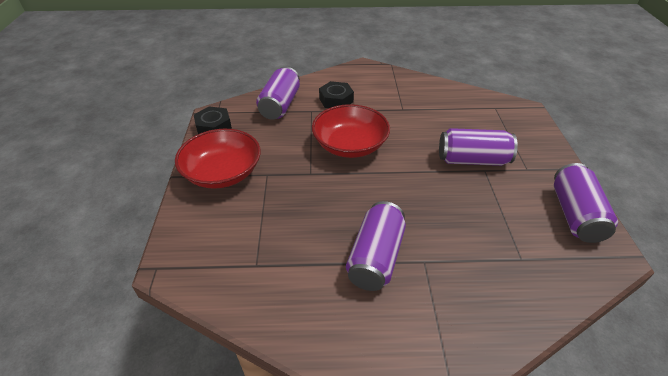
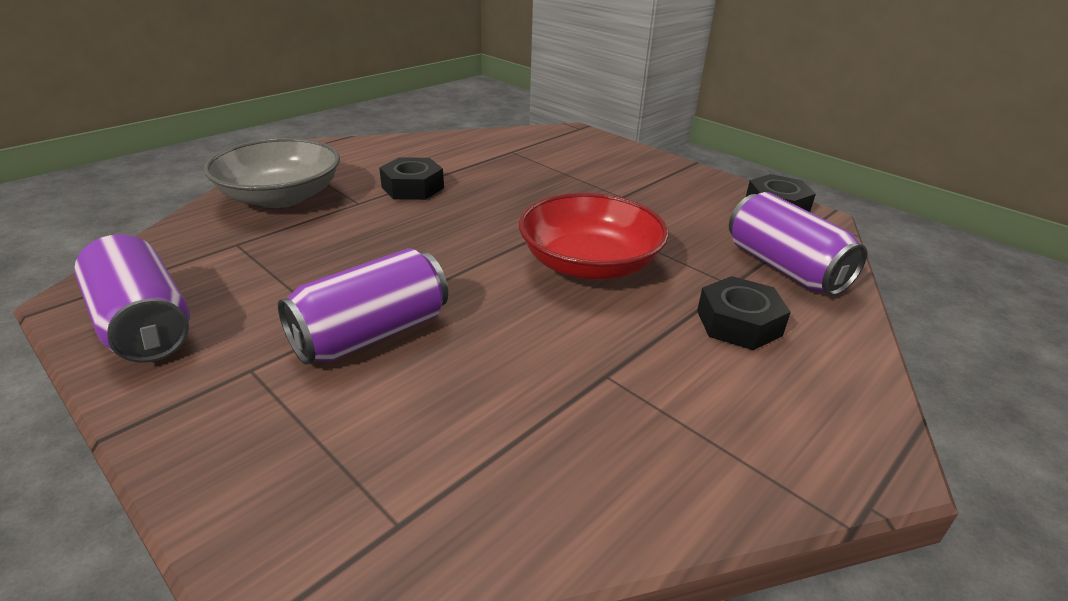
camera: 135 degrees right, 10 degrees down
(222, 173) = (663, 180): red bowl -> none
(375, 257) = (412, 187): purple can -> black nut
(477, 303) = (281, 197): none -> grey bowl

